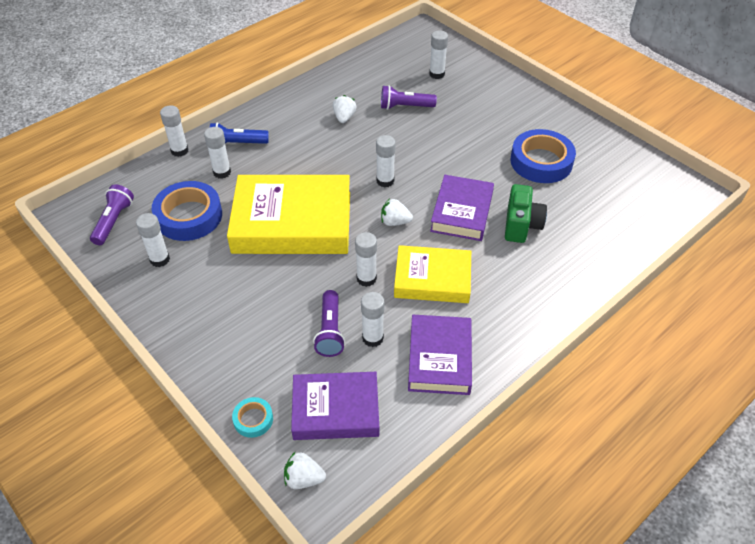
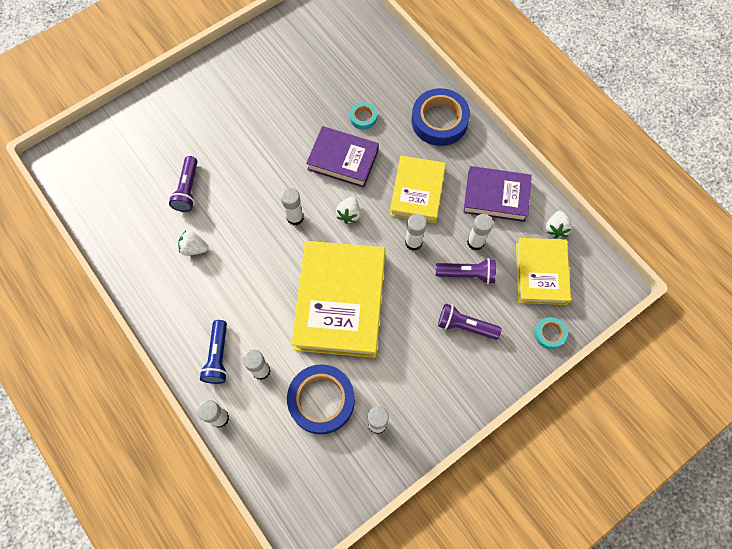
camera: 85 degrees left, 20 degrees up
(114, 221) = (320, 477): purple flashlight -> purple flashlight (465, 326)
(303, 478) = (597, 298): white strawberry -> white strawberry (556, 228)
(335, 410) = (540, 273): purple book -> yellow book
(437, 74) = (140, 154): white glue stick -> none
(521, 225) = (363, 117): green camera -> turquoise tape
(541, 162) = (287, 88): blue tape -> blue tape (439, 121)

